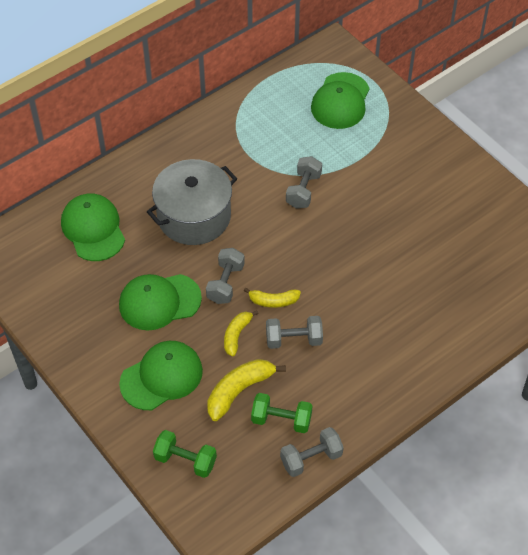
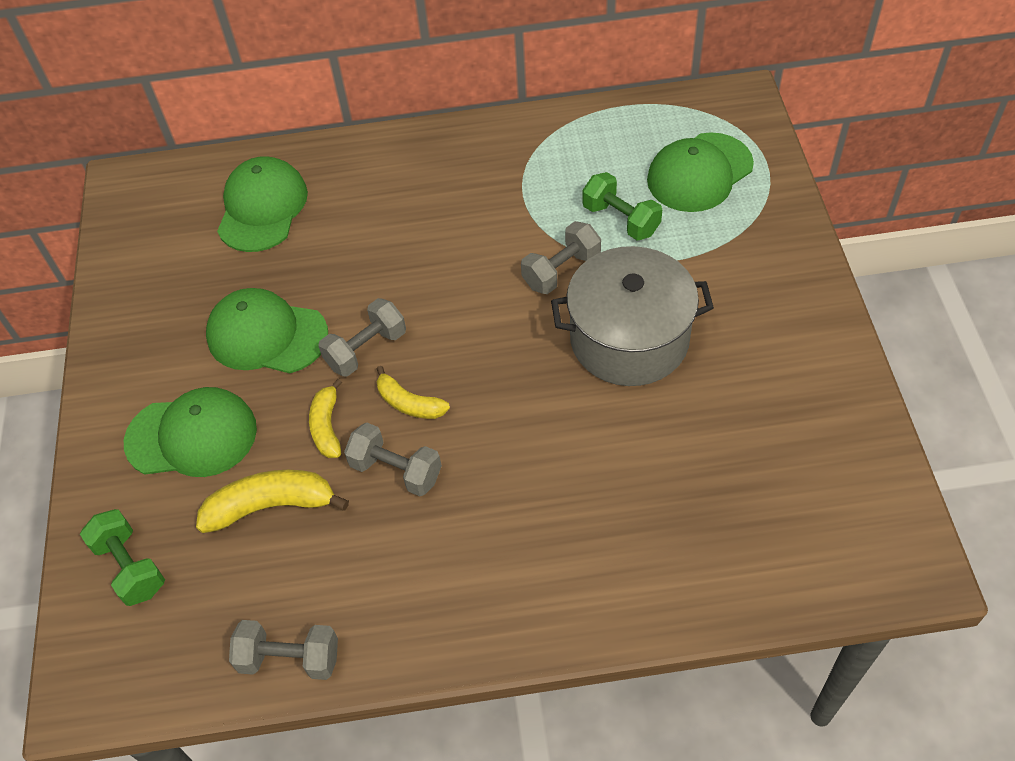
camera: 35 degrees right, 0 degrees up
(194, 216) = (393, 244): grey pot -> grey pot (629, 339)
(236, 335) = (327, 426): yellow banana -> yellow banana turned 60 degrees counterclockwise
(281, 420) = (293, 578): green dumbbell -> green dumbbell (621, 219)

